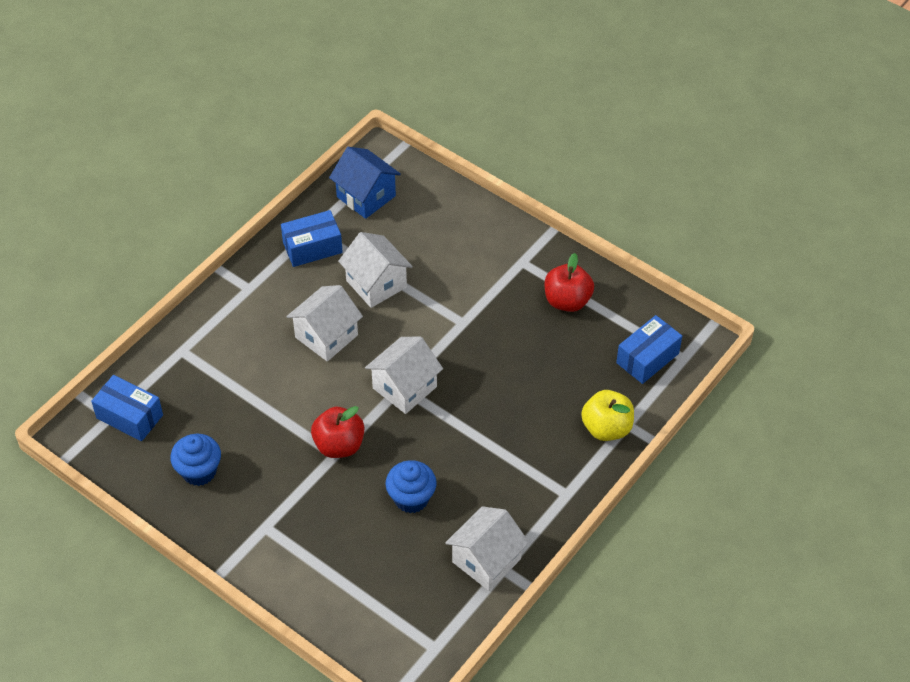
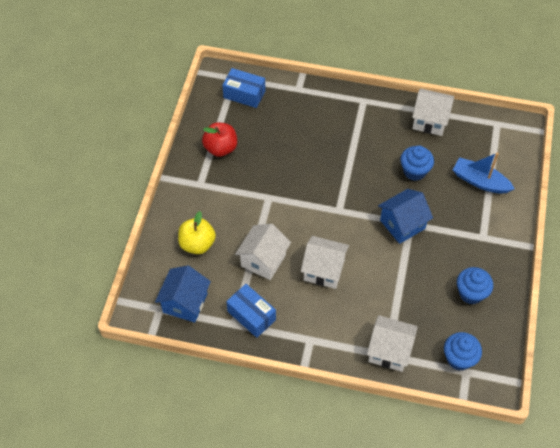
camera: 115 degrees left, 5 degrees up
(129, 416) = (459, 358): blue box -> blue cupcake
(339, 445) = (402, 224): red apple -> blue house
(350, 569) = (480, 181): none -> blue boat
(404, 387) = (338, 208): white house -> white house (389, 351)
(606, 428) = (307, 97): yellow apple -> yellow apple (197, 244)

